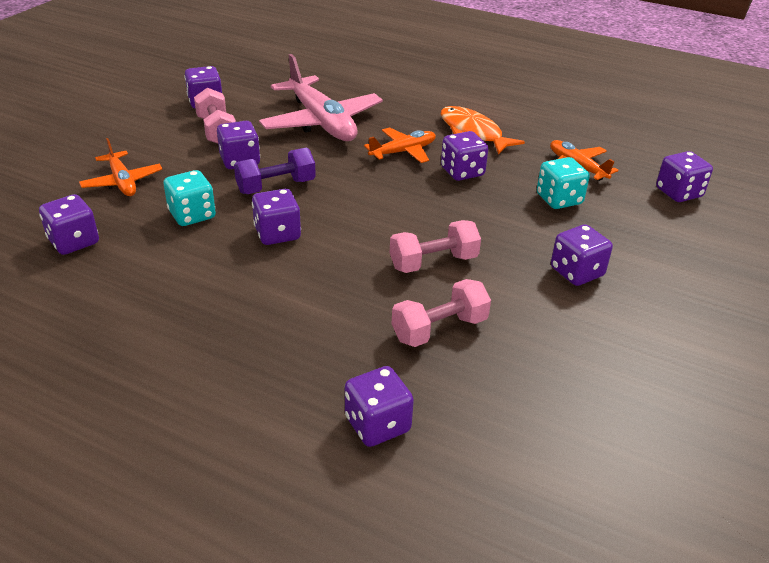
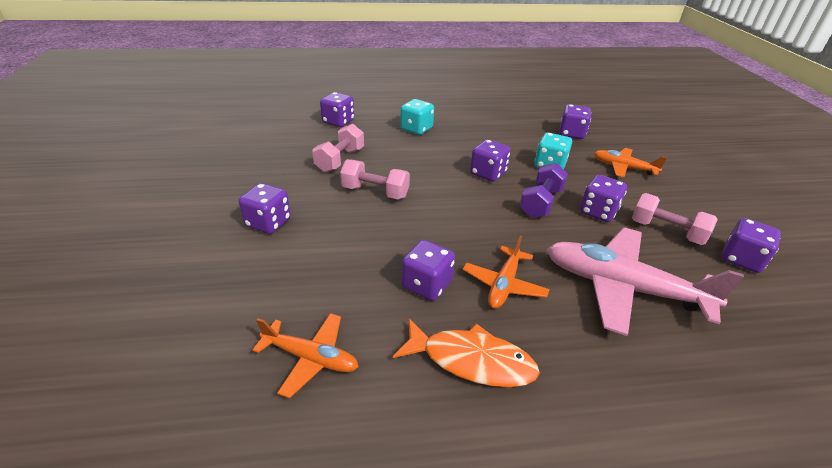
camera: 145 degrees right, 0 degrees up
(433, 262) = (375, 192): pink dumbbell -> pink dumbbell turned 75 degrees clockwise
(559, 199) = (311, 292): turquoise dice -> turquoise dice (416, 129)
(678, 193) = (167, 372): purple dice -> none

